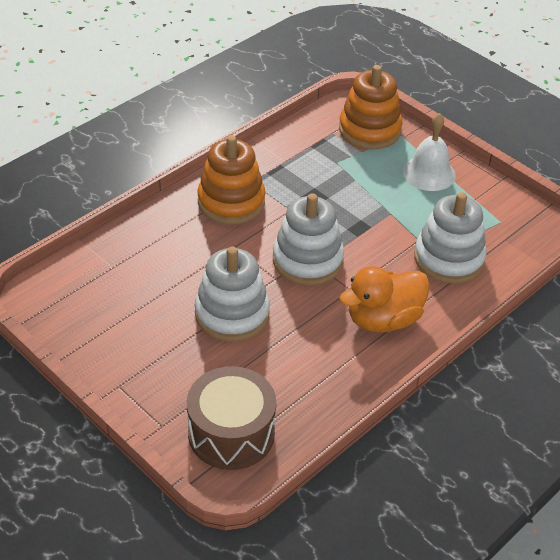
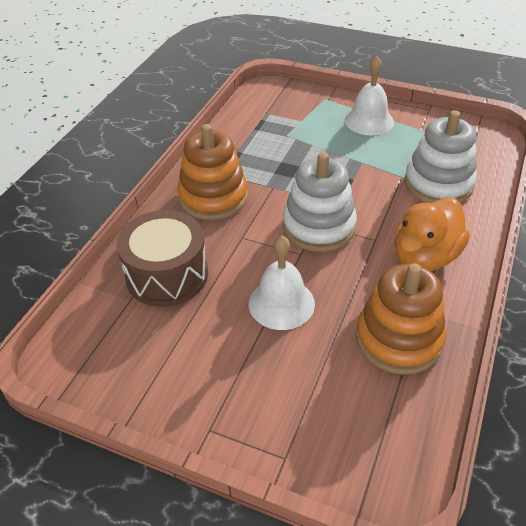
camera: 20 degrees left, 0 degrees up
(231, 433) = (363, 434): brown drum -> brown drum (167, 275)
(232, 314) = (281, 303): white stacking toy -> white bell
(369, 130) = (296, 102): orange stacking toy -> orange stacking toy (398, 339)

